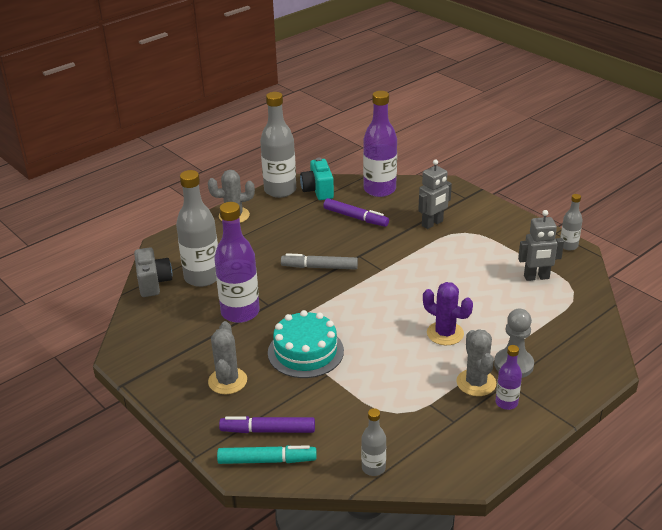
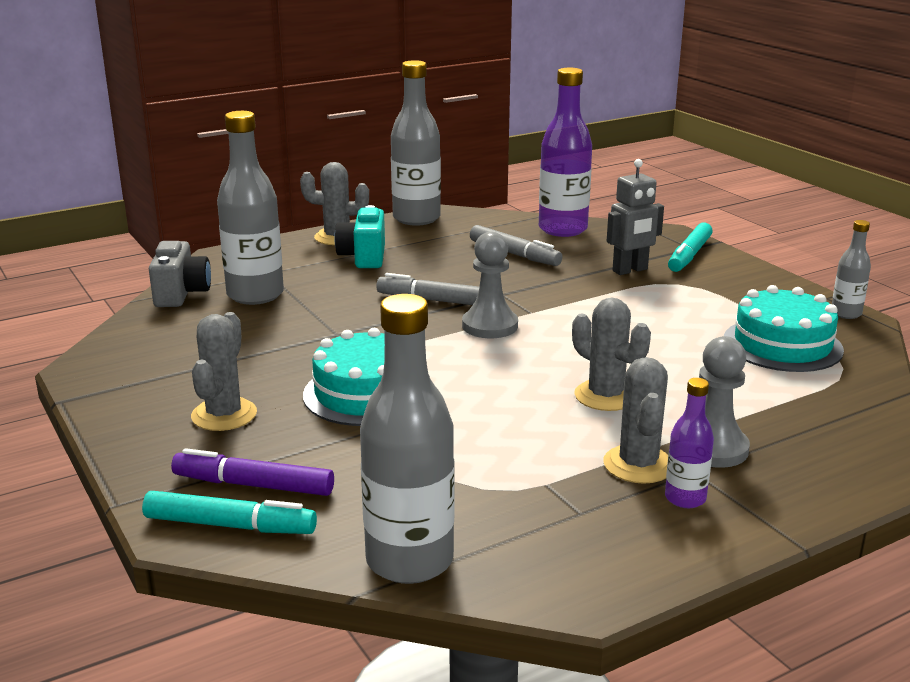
camera: 10 degrees right, 10 degrees down
(240, 312) = (289, 338): purple bottle -> none
(318, 190) = (471, 223): turquoise camera -> turquoise camera (363, 257)
(355, 217) = (514, 254): purple marker -> grey marker
(360, 285) = (490, 326): none -> grey pawn
(373, 468) = (409, 560): grey bottle -> grey bottle, size x1.96
(445, 333) = (605, 396): purple cactus -> grey cactus
(466, 205) = (689, 255): none -> turquoise marker
(536, 277) = (782, 344): grey robot -> turquoise cake

